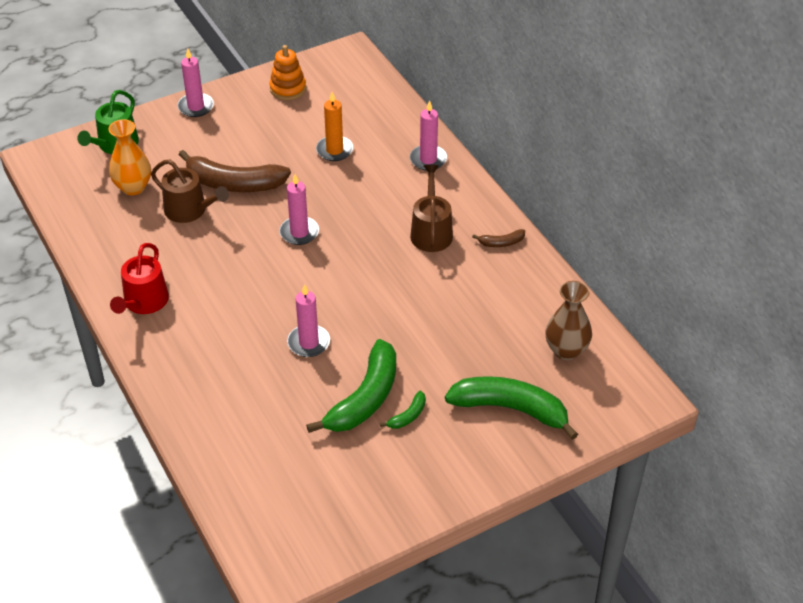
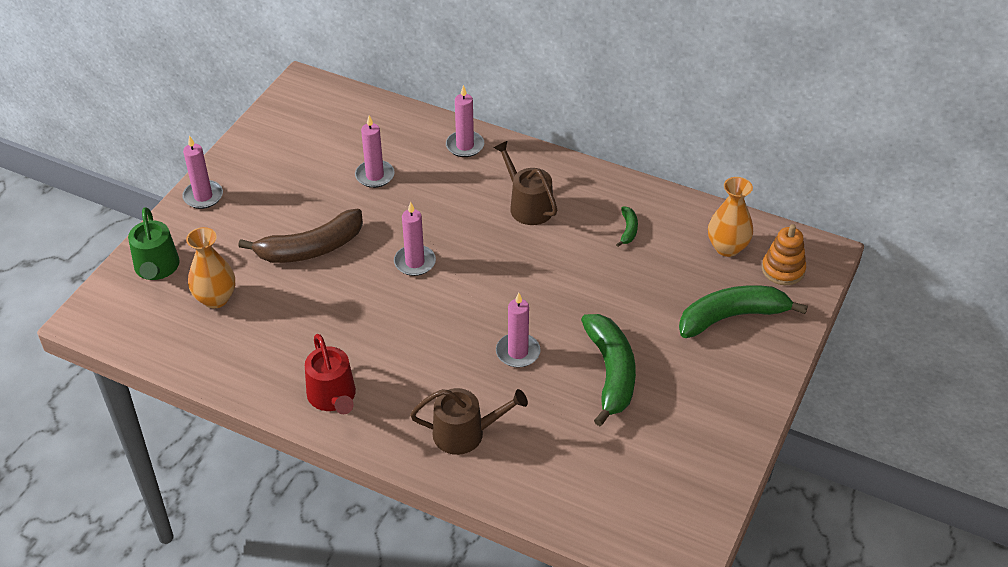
camera: 35 degrees left, 0 degrees up
(189, 210) = (293, 292): brown watering can -> brown watering can (465, 433)
(288, 89) = (277, 141): orange stacking toy -> orange stacking toy (783, 270)
(334, 150) = (375, 176): orange candle -> pink candle
(408, 416) = (659, 367): green banana -> green banana (628, 230)
(501, 243) = (593, 186): brown banana -> none
(566, 350) = (727, 247): brown vase -> orange vase

